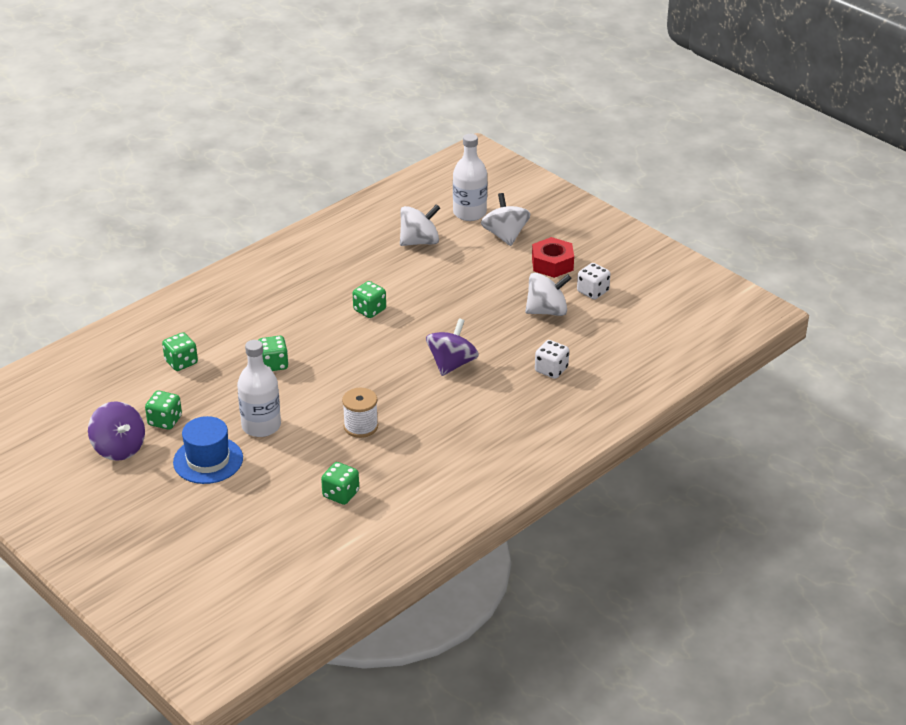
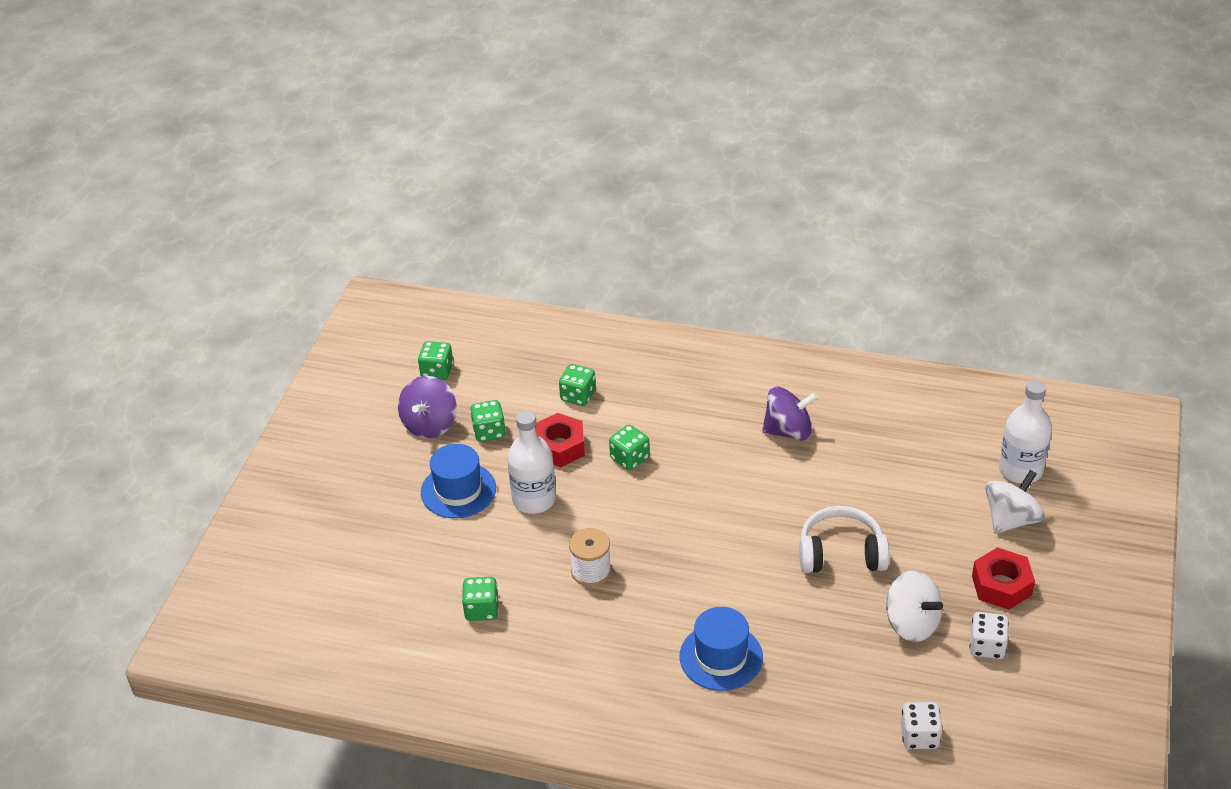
camera: 60 degrees right, 5 degrees up
(223, 392) = (559, 447): none -> red nut
(369, 310) = (776, 481): green dice -> green dice (437, 371)
(419, 242) = (927, 457): white spinning top -> none
(452, 364) = (748, 590): purple spinning top -> purple spinning top (788, 431)
(462, 312) = (841, 553): none -> white headphones
(496, 400) = (721, 657): none -> blue hat
(551, 370) = (812, 678): white dice -> white dice (919, 736)

